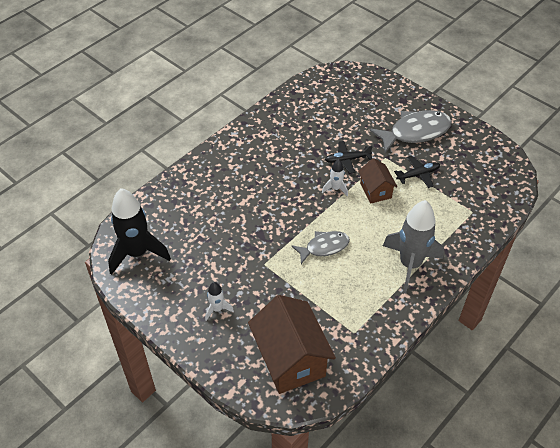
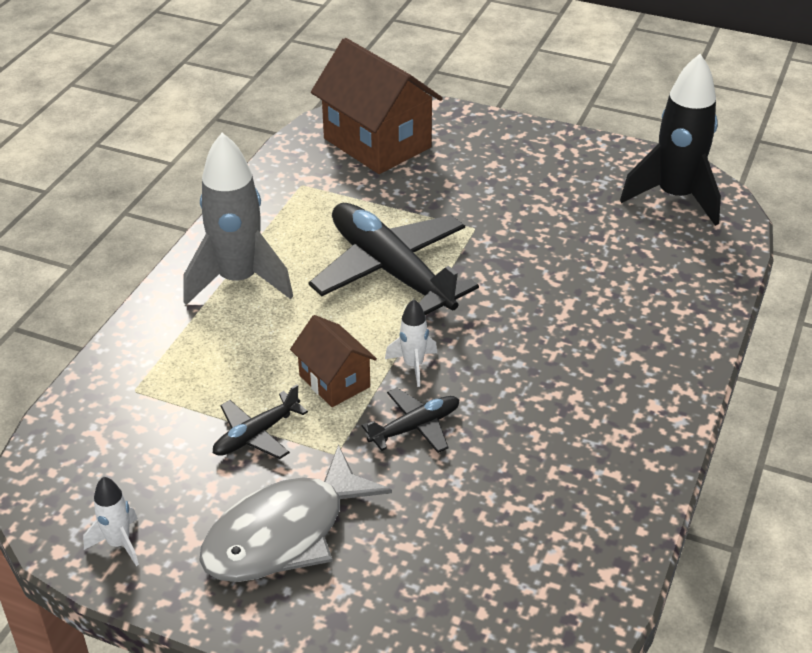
camera: 160 degrees right, 10 degrees down
(217, 309) = (507, 166): white rocket -> white rocket (119, 543)
(324, 247) = (391, 271): grey fish -> black plane

